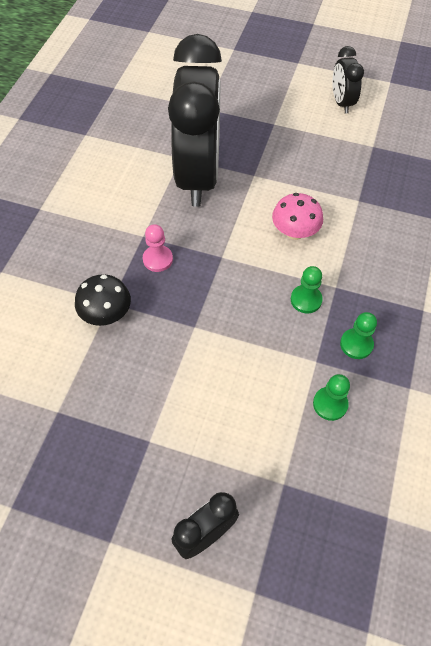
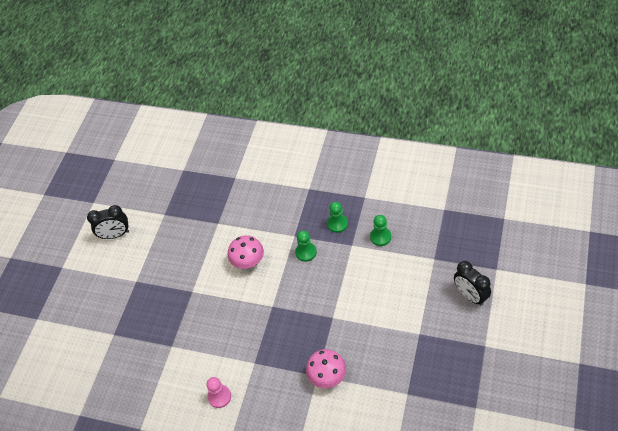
camera: 85 degrees left, 5 degrees down
(106, 314) = (327, 376): black mushroom -> pink mushroom
(157, 259) = (276, 349): pink pawn -> pink pawn (219, 396)
(198, 176) = (193, 330): black clock -> none

